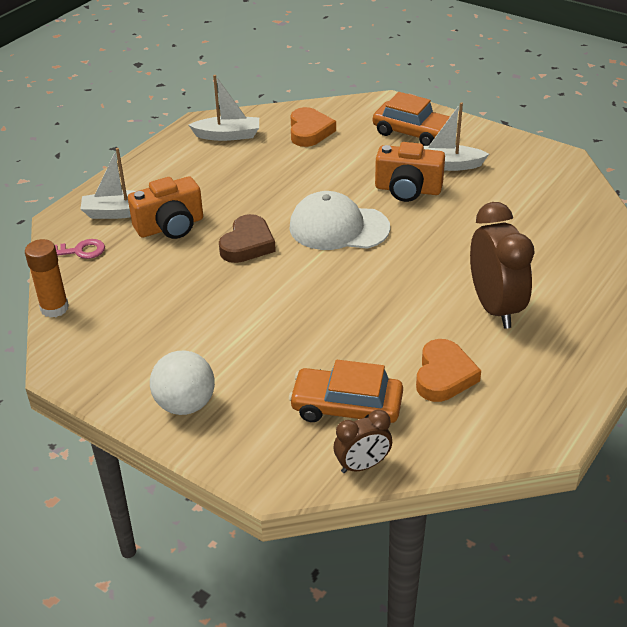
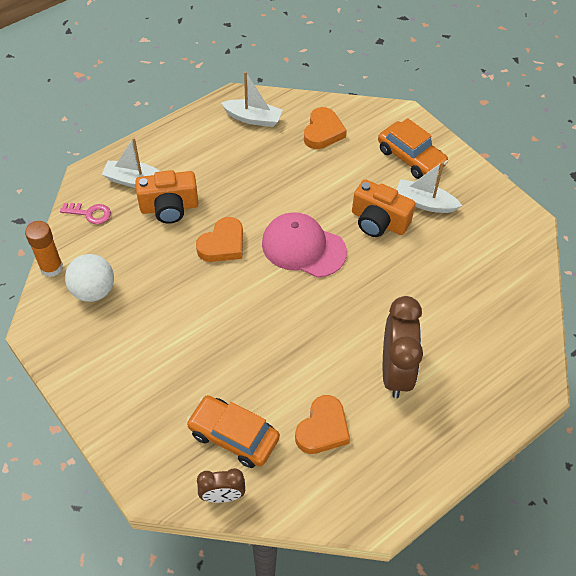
camera: 15 degrees right, 15 degrees up
(185, 404) = (113, 394): white ball -> white ball (93, 291)
(247, 244) = (223, 244): brown heart -> orange heart
(338, 227) = (303, 247): white cap -> pink cap

